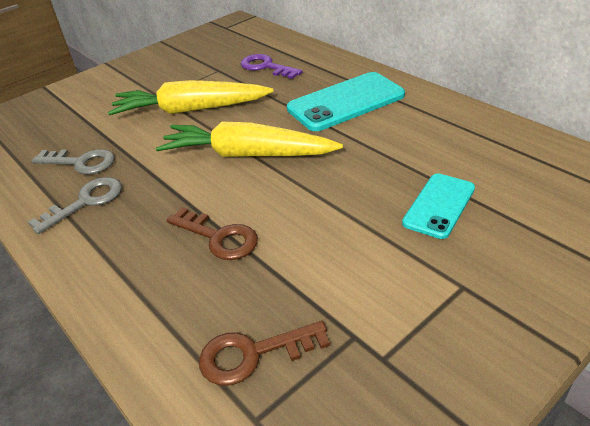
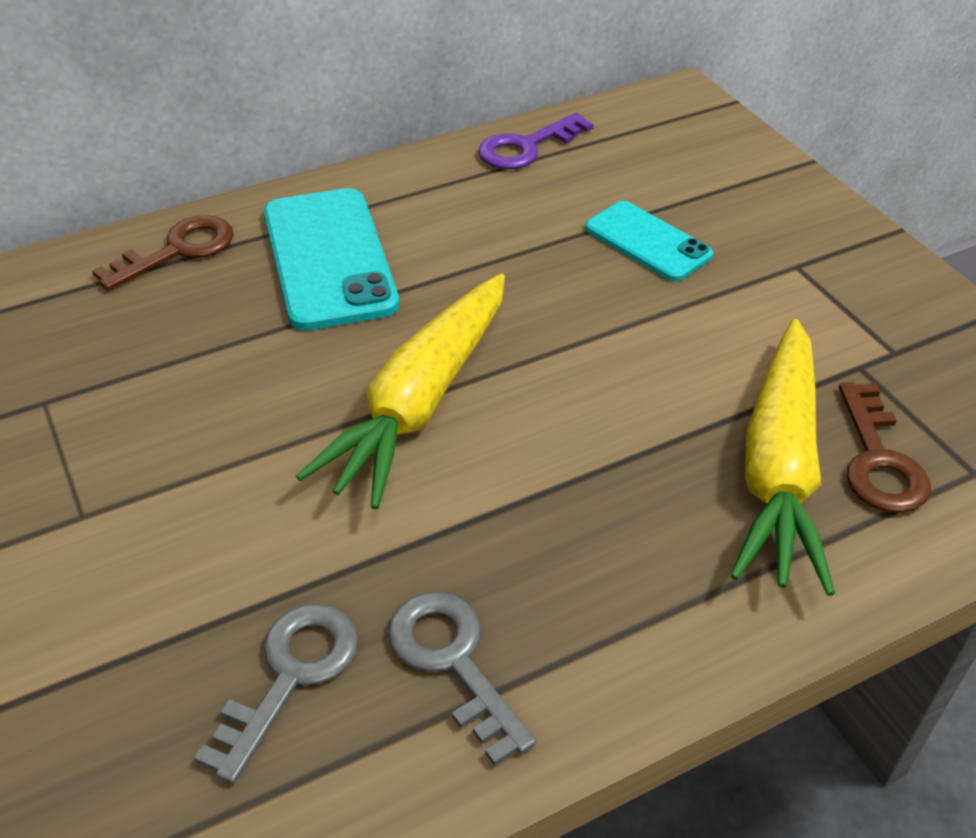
camera: 80 degrees left, 5 degrees up
(190, 110) = (193, 466): yellow carrot -> yellow carrot (779, 470)
(218, 237) = (637, 467): brown key -> brown key (178, 250)
(266, 67) = (102, 328): purple key -> purple key (526, 147)

